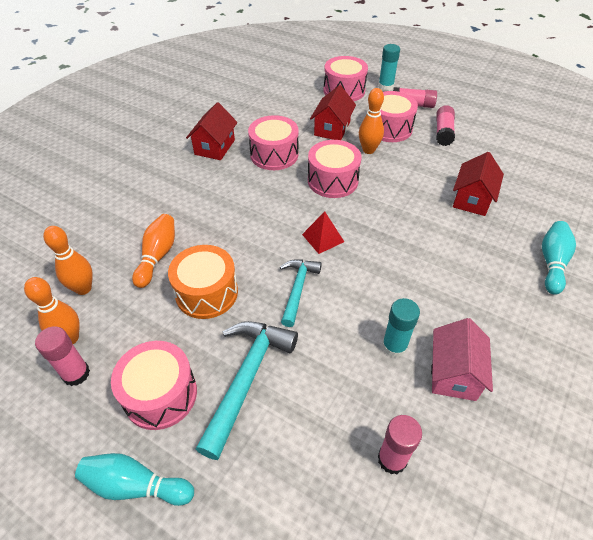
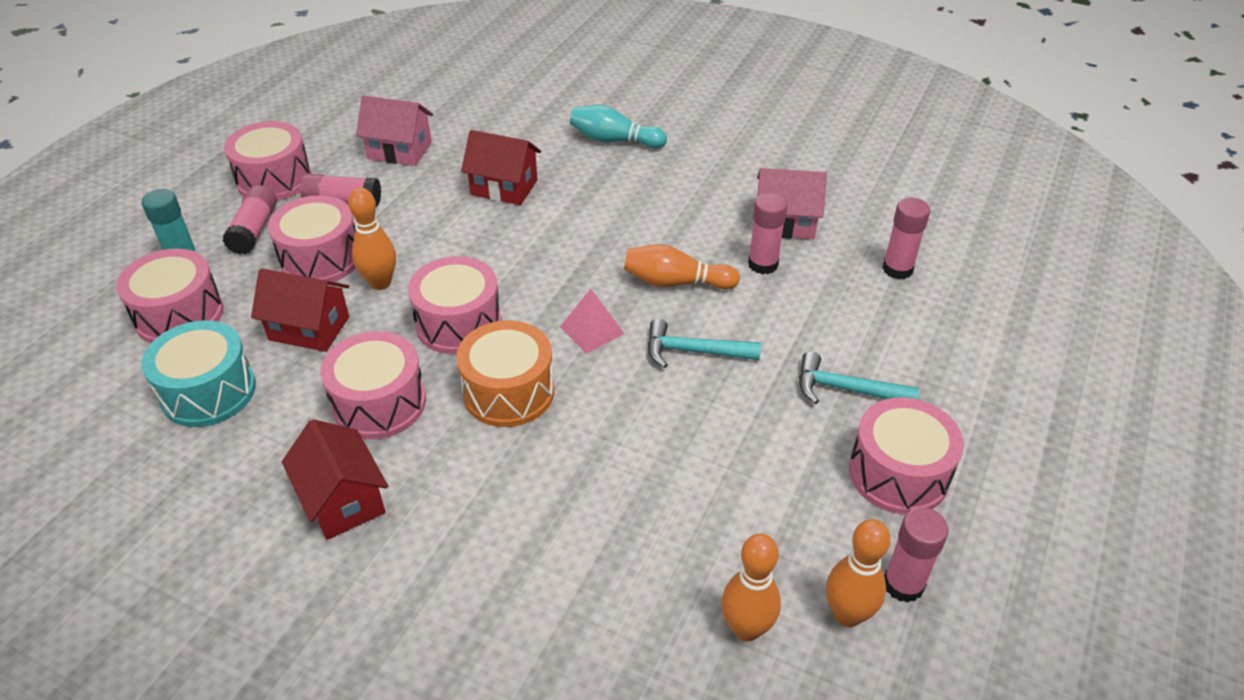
camera: 95 degrees left, 5 degrees down
(135, 485) = (1016, 473): turquoise bowling pin -> none
(157, 256) = (655, 533): orange bowling pin -> orange bowling pin (675, 282)
(206, 293) = (720, 452): orange drum -> orange drum (508, 392)
(214, 147) = (343, 500): red house -> red house turned 45 degrees clockwise
(246, 378) = (846, 389): turquoise hammer -> turquoise hammer, size x0.63
(291, 104) = (208, 392): none -> turquoise drum
(323, 238) = (592, 330): red pyramid -> pink pyramid
(394, 346) = (763, 264): turquoise glue stick -> pink glue stick
(461, 107) = (274, 179): none -> pink drum
(504, 151) = (399, 150): none -> pink house

